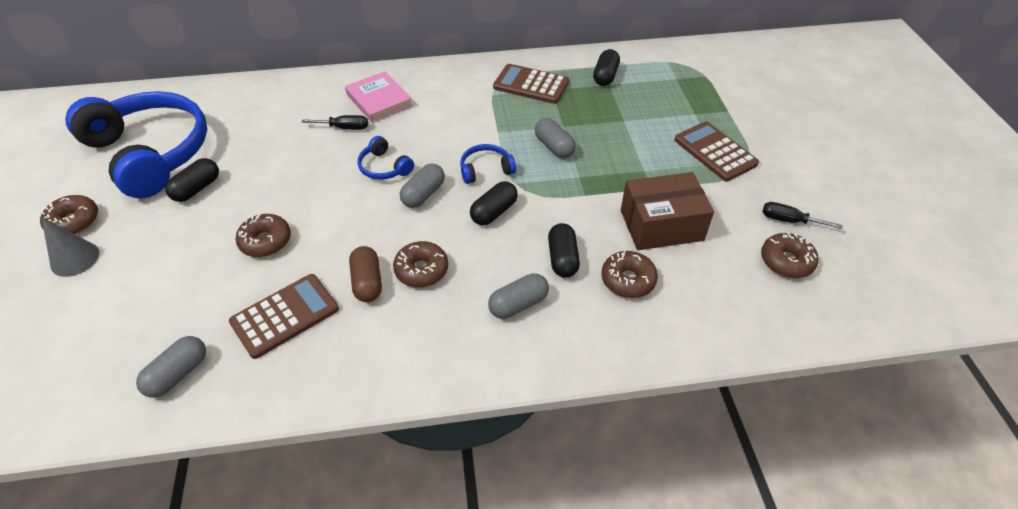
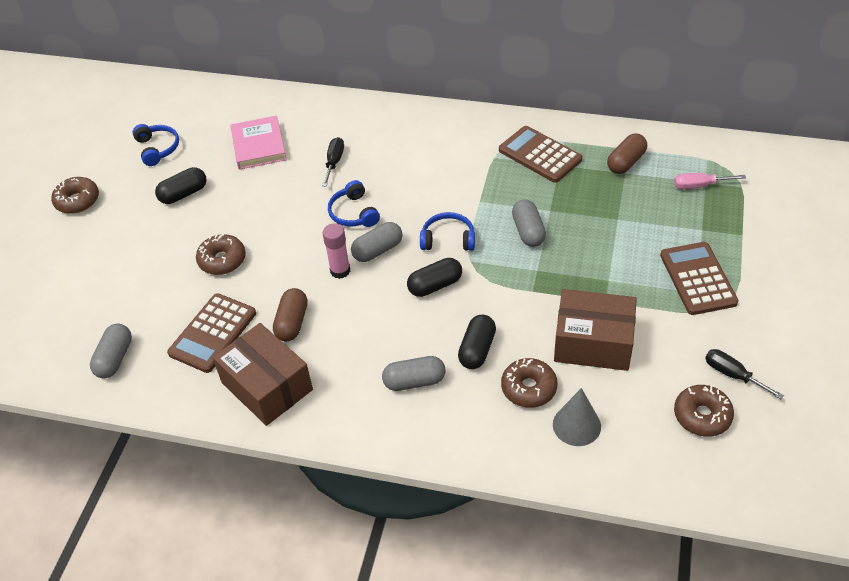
camera: 25 degrees right, 0 degrees up
(75, 259) = (69, 236): grey cone -> grey cone (576, 425)
(151, 153) = (158, 148): blue headphones -> blue headphones, size x0.40
(178, 374) = (115, 358): grey capsule -> grey capsule turned 45 degrees counterclockwise
(285, 316) = (213, 333): brown calculator -> brown calculator turned 135 degrees clockwise
(344, 128) = (334, 162): black screwdriver -> black screwdriver turned 105 degrees counterclockwise
(368, 353) = (267, 386): none -> brown box
(379, 100) = (379, 139): pink book -> pink book (259, 146)
(395, 221) = (340, 271): none -> pink glue stick
(421, 270) = (343, 324): brown donut -> none
(605, 76) = (626, 162): black capsule -> brown capsule
(673, 82) = (699, 186): none -> pink screwdriver

